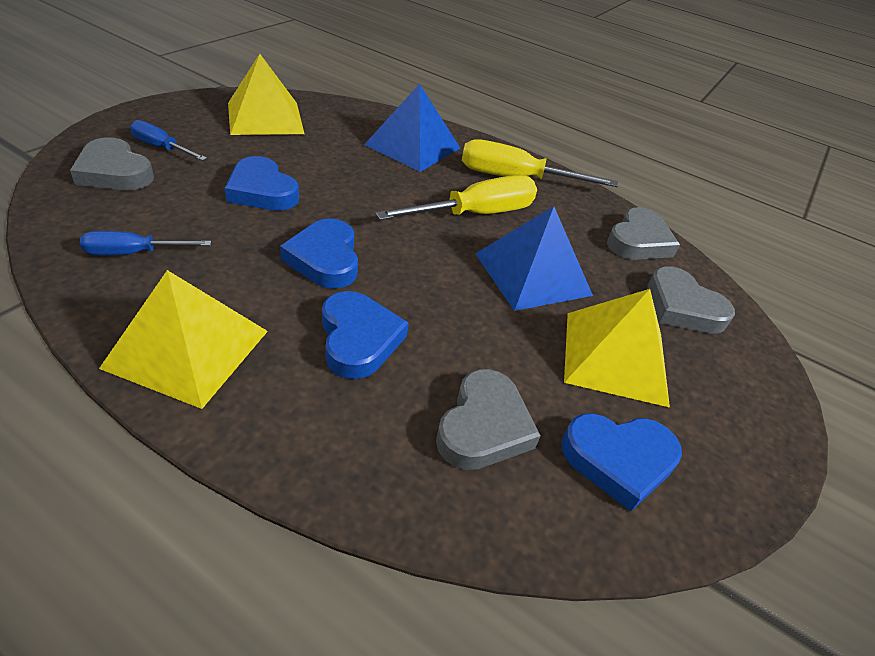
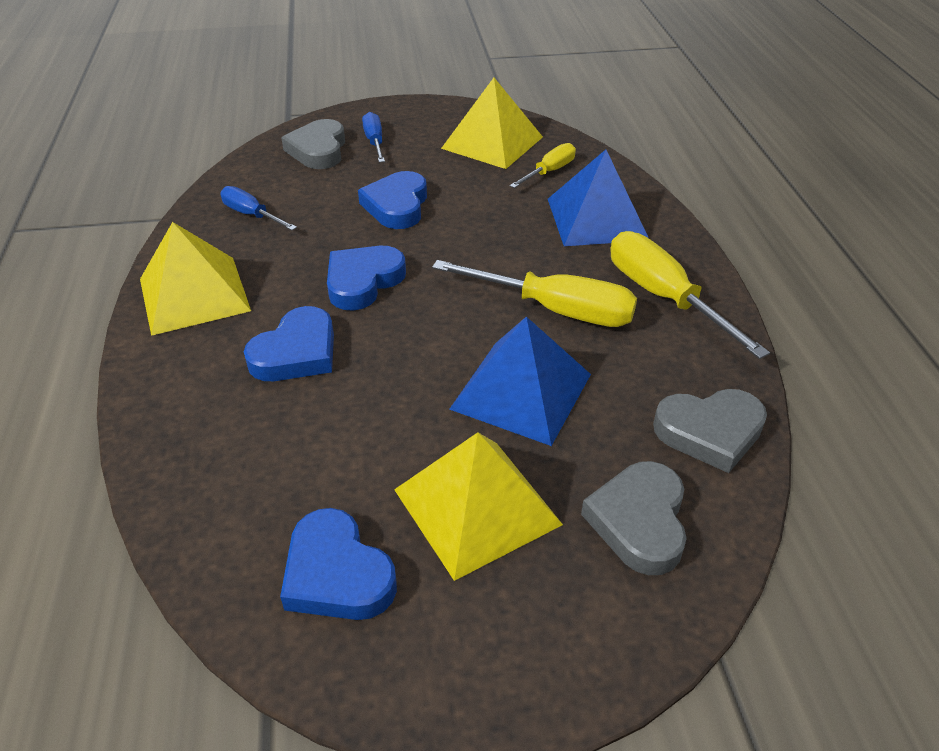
camera: 55 degrees right, 0 degrees up
(337, 125) = (549, 171): none -> yellow screwdriver
(483, 426) = (282, 469): grey heart -> none

